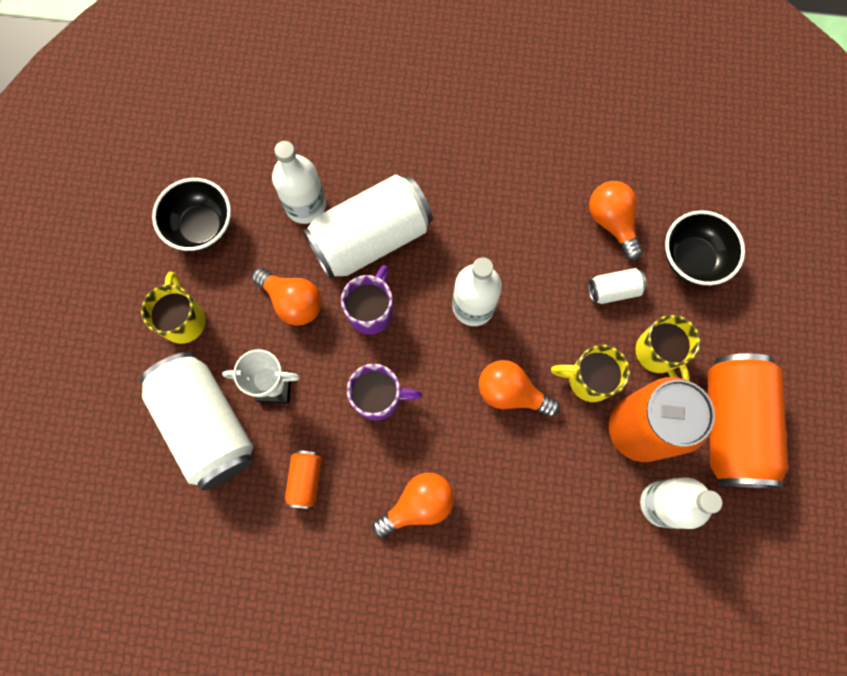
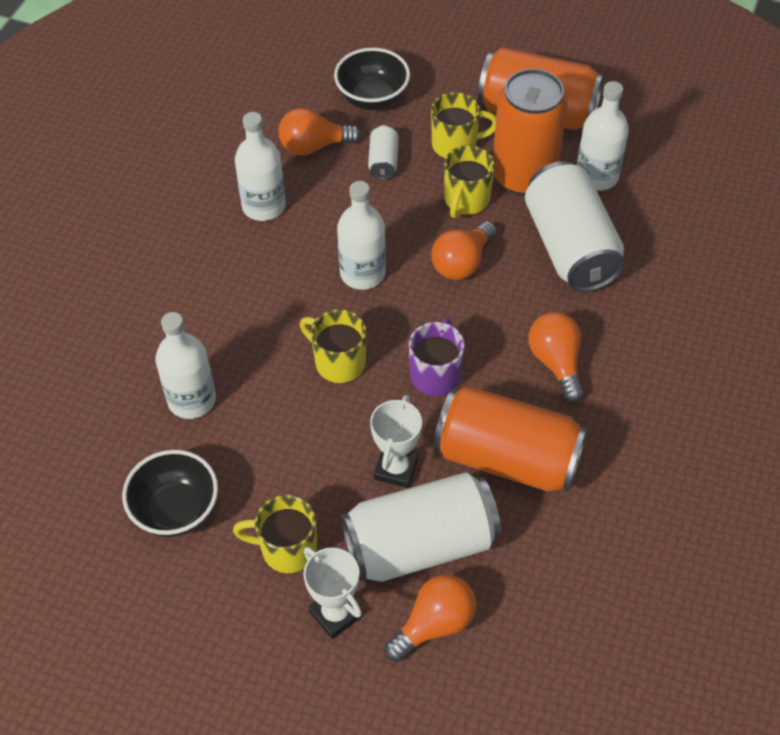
camera: 75 degrees left, 20 degrees down
(134, 373) = (335, 614): none -> white trophy
(292, 302) = (302, 433): orange light bulb -> orange light bulb (434, 624)
(305, 480) = (507, 458): orange can -> orange can, size x2.27
(370, 238) = (254, 346): white can -> white can (570, 247)
(371, 311) = (338, 362): purple mug -> yellow mug
(525, 200) = (263, 206): none -> white bottle

